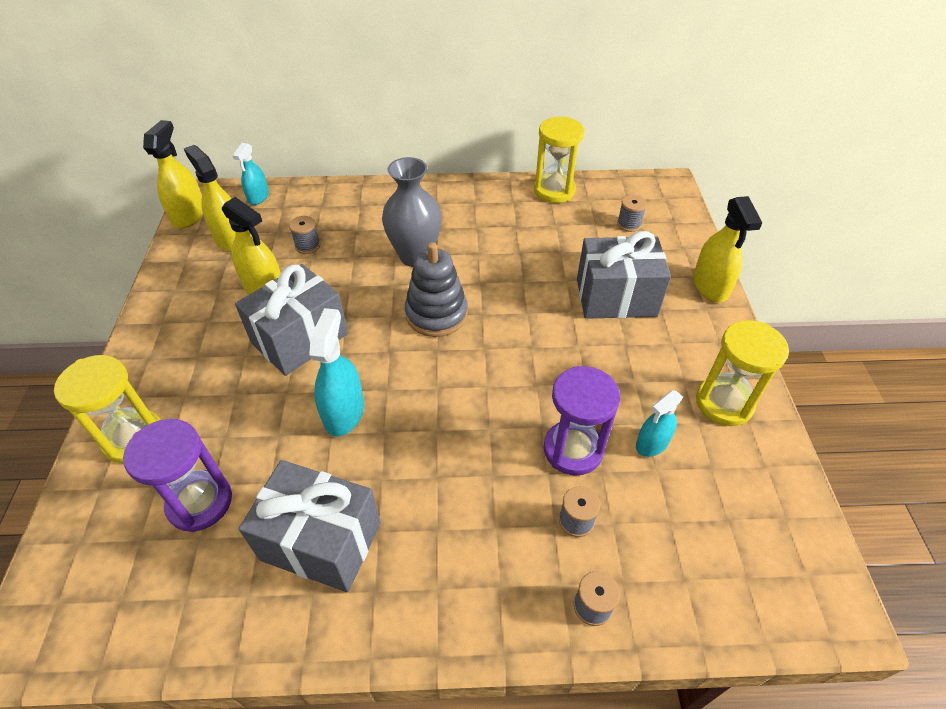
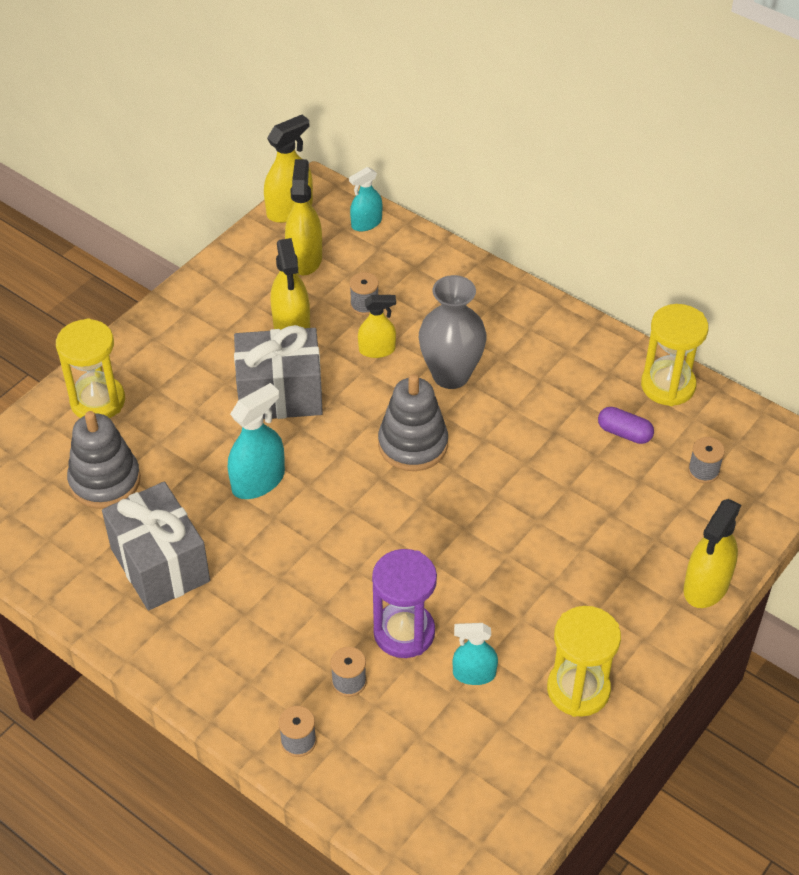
camera: 40 degrees right, 0 degrees up
(200, 502) = (105, 481): purple hourglass -> grey stacking toy
(346, 268) = (377, 350): none -> yellow spray bottle
(561, 229) = (624, 433): none -> purple capsule
(616, 297) = (596, 535): grey gift -> none

